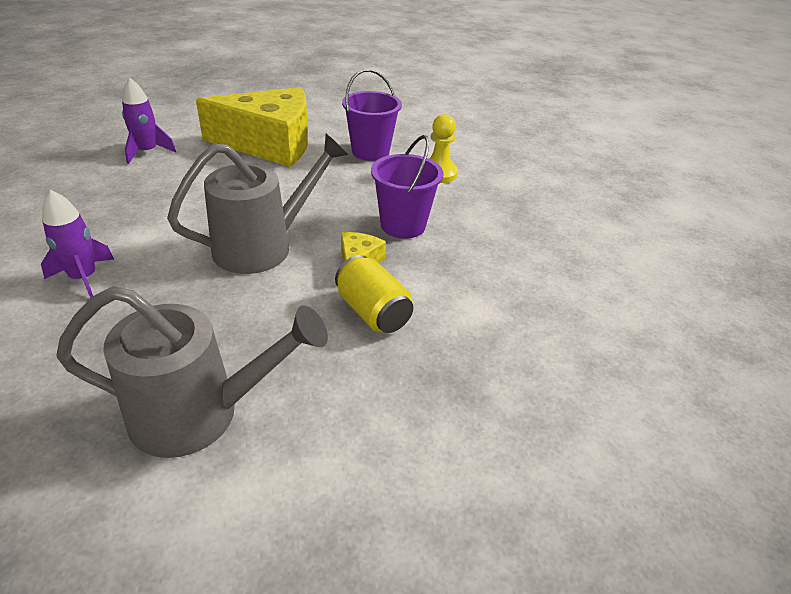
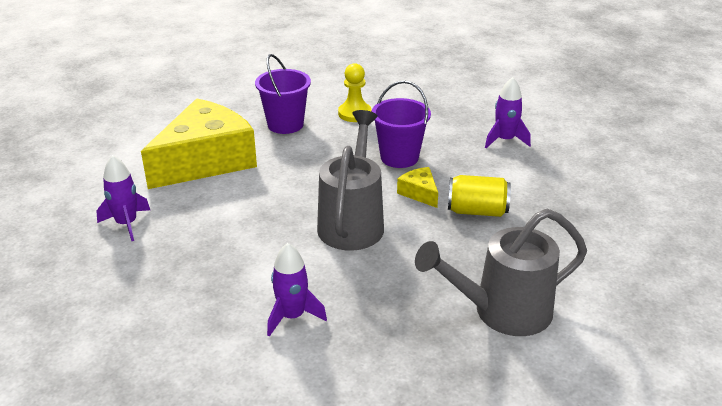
camera: 45 degrees left, 5 degrees down
(201, 413) = (501, 312): grey watering can -> grey watering can turned 150 degrees counterclockwise
(531, 274) = (505, 140): none -> purple rocket

